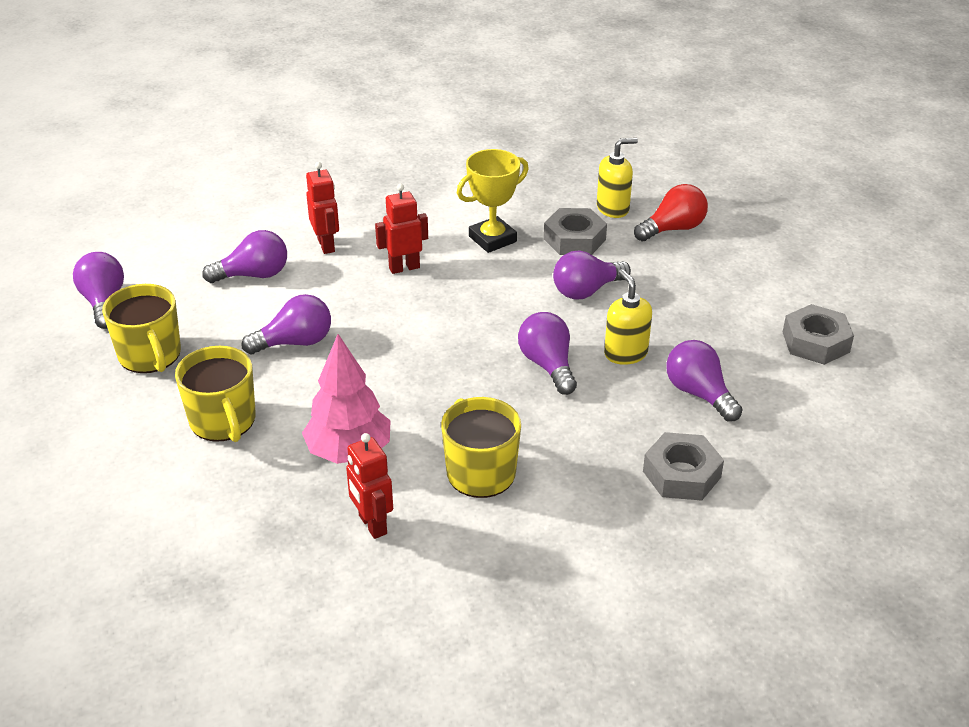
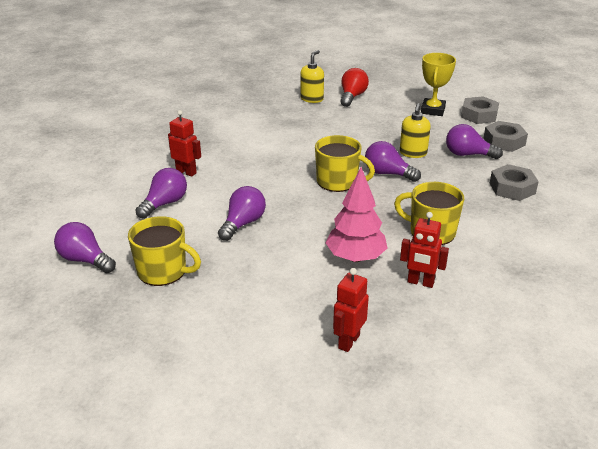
camera: 40 degrees left, 5 degrees down
(223, 421) = (263, 280): yellow mug -> yellow mug (338, 182)
(404, 267) = (248, 164): red robot -> red robot (348, 341)
(492, 239) = (274, 133): yellow trophy -> yellow trophy (433, 110)
(574, 239) = (314, 118): grey nut -> grey nut (504, 141)
(586, 291) = (354, 136): purple light bulb -> none
(625, 353) = (413, 153): yellow soap dispenser -> yellow soap dispenser turned 105 degrees counterclockwise

